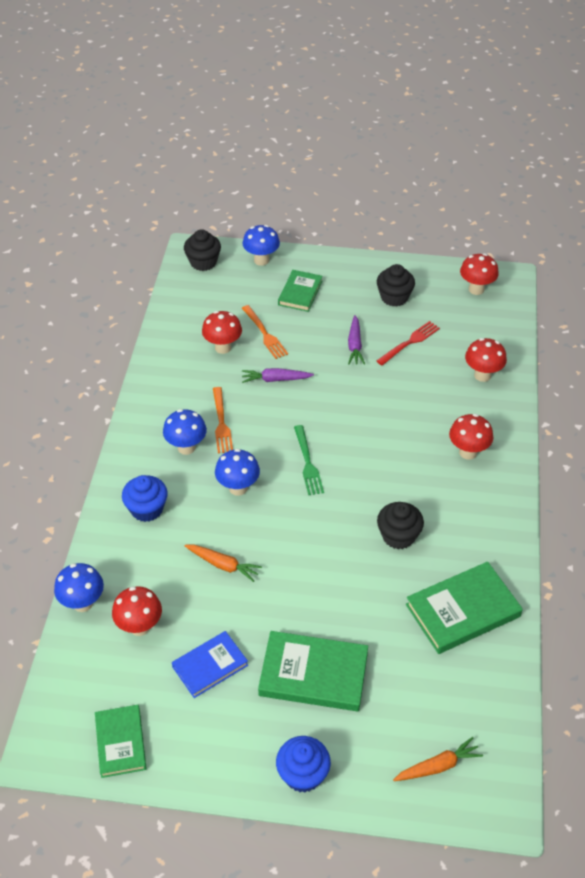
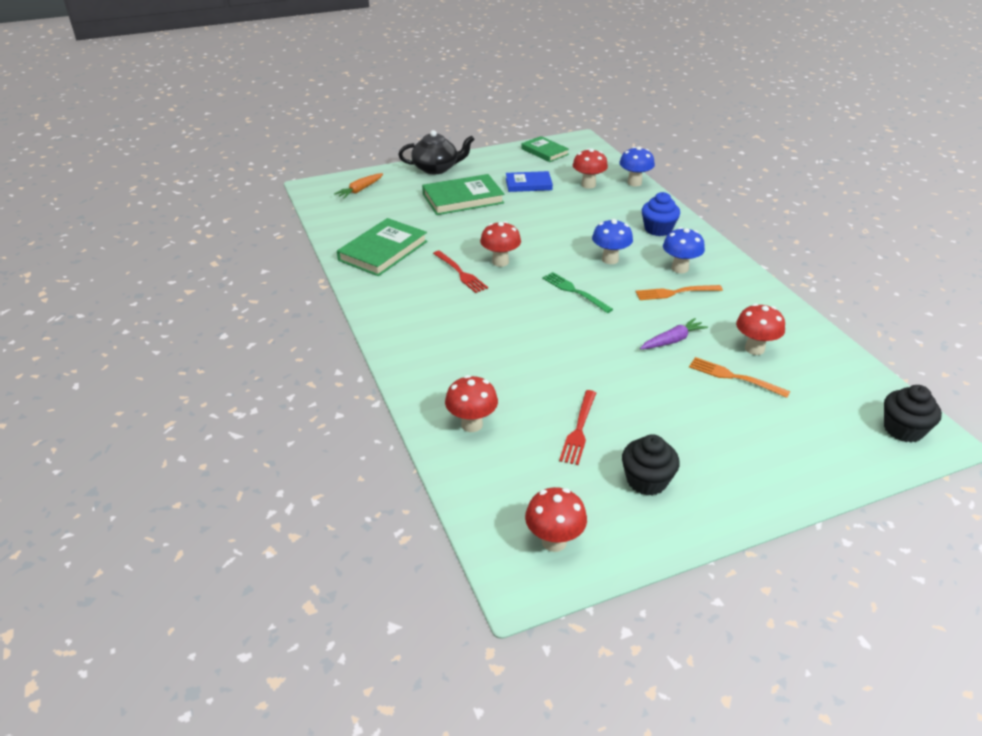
camera: 150 degrees right, 10 degrees down
(210, 666) = (528, 184): blue book -> blue book turned 60 degrees clockwise
(221, 423) = (675, 293): orange fork -> orange fork turned 60 degrees counterclockwise
(223, 565) = (571, 221): orange carrot -> none
(261, 260) = (849, 462): blue mushroom -> none
(300, 293) = (755, 438): green book -> none
(303, 774) = (436, 168): blue cupcake -> black teapot
(355, 345) = (634, 402): purple carrot -> none
(398, 536) = (460, 273): black cupcake -> red fork
(468, 452) = (441, 346): red mushroom -> red mushroom (500, 262)

